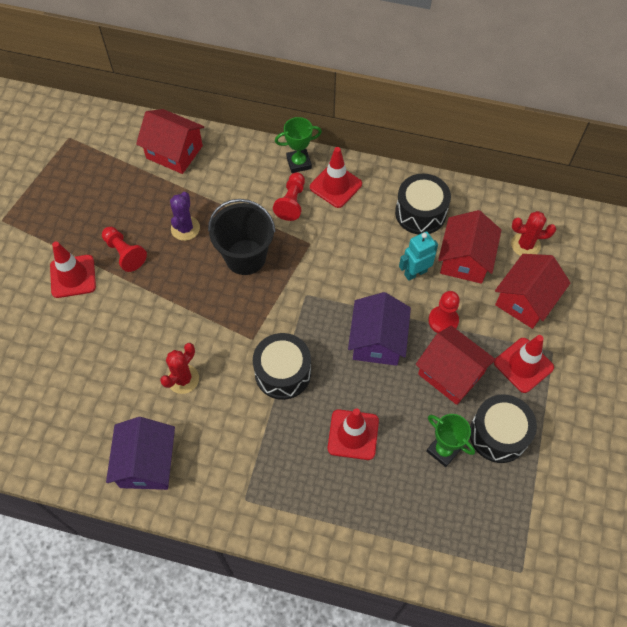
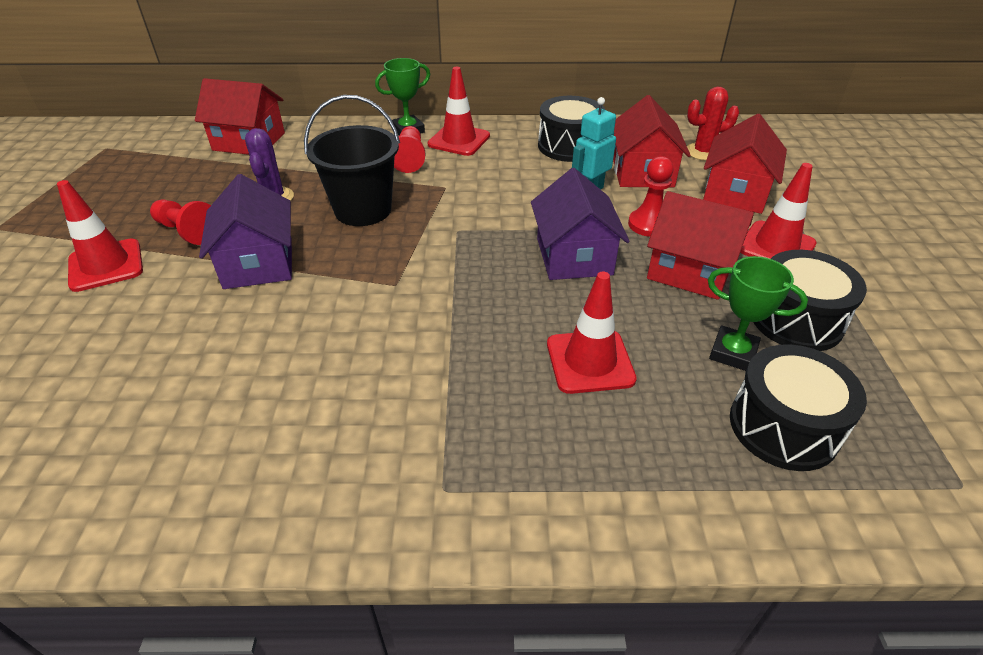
camera: 15 degrees left, 20 degrees down
(147, 463) = (246, 474): purple house -> purple house (258, 263)
(183, 379) = (296, 347): red cactus -> none
(283, 373) = (453, 312): black drum -> black drum (783, 426)

